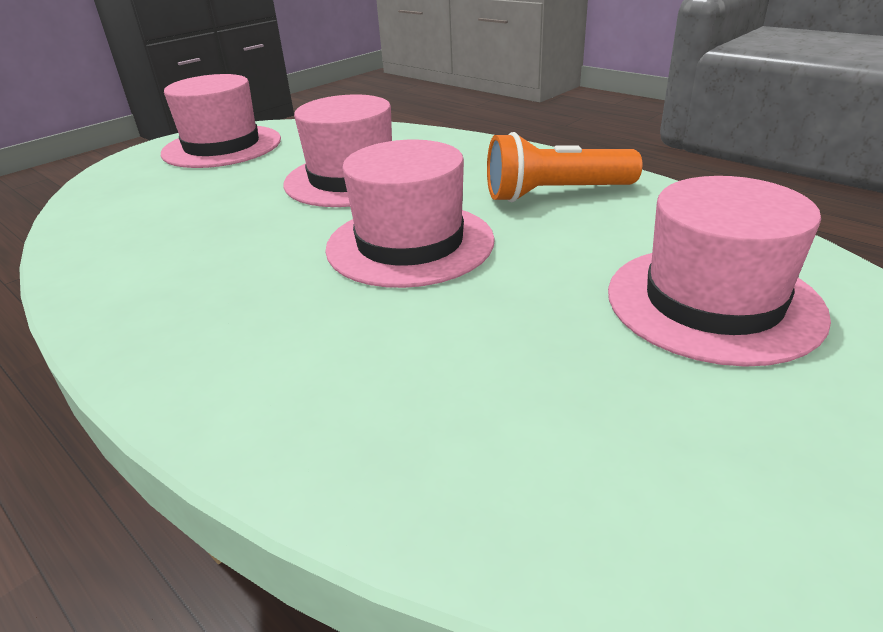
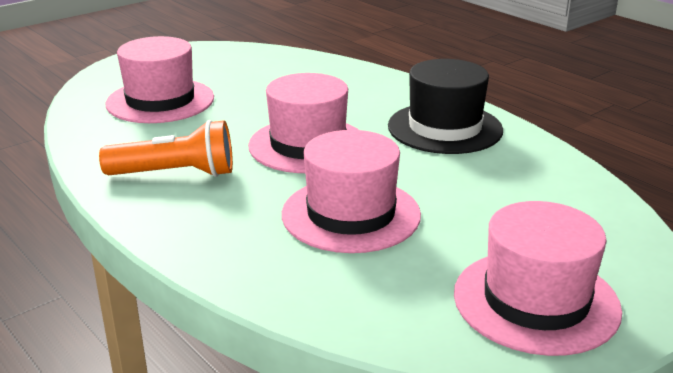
camera: 175 degrees left, 5 degrees down
(196, 294) = (445, 128): none -> black hat

